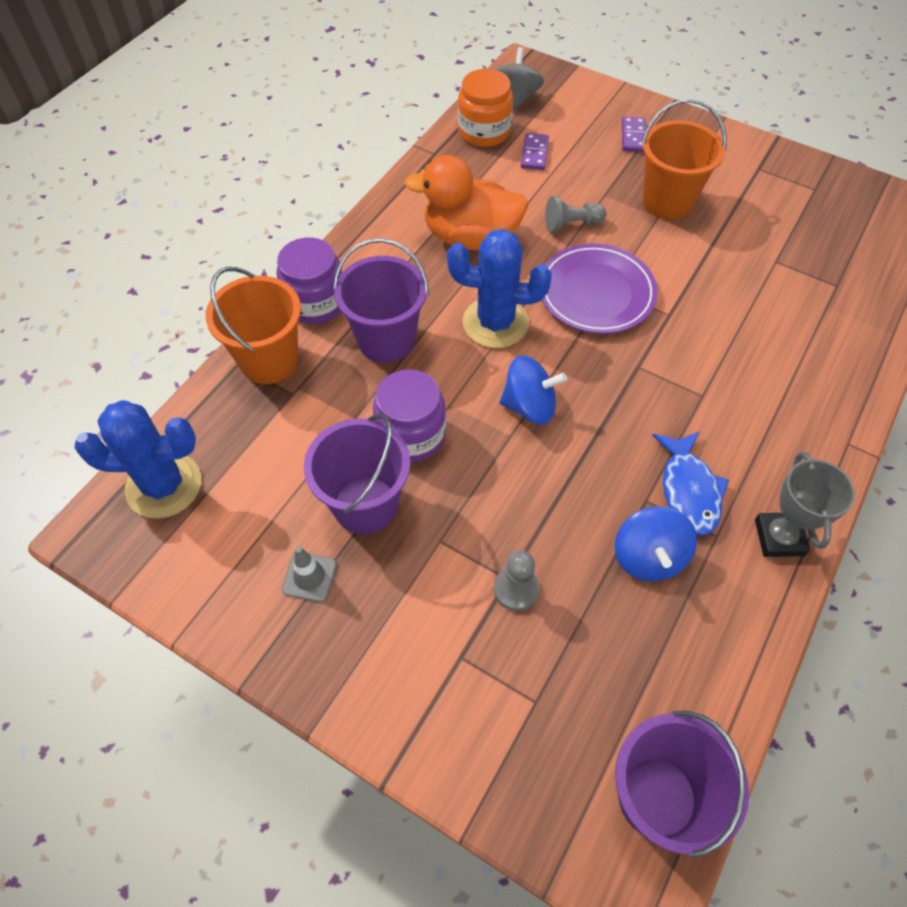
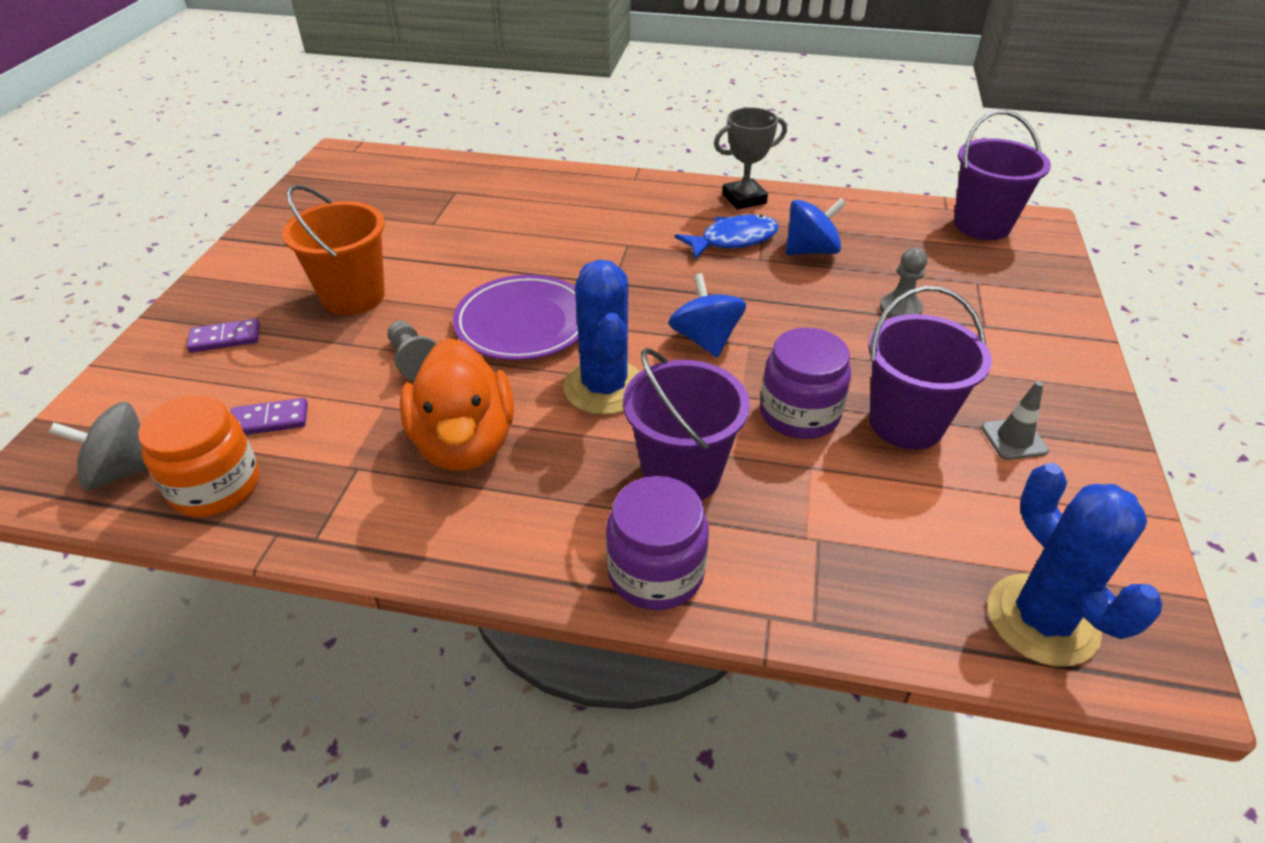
camera: 110 degrees left, 15 degrees down
(269, 360) = (785, 587): orange bucket -> none

